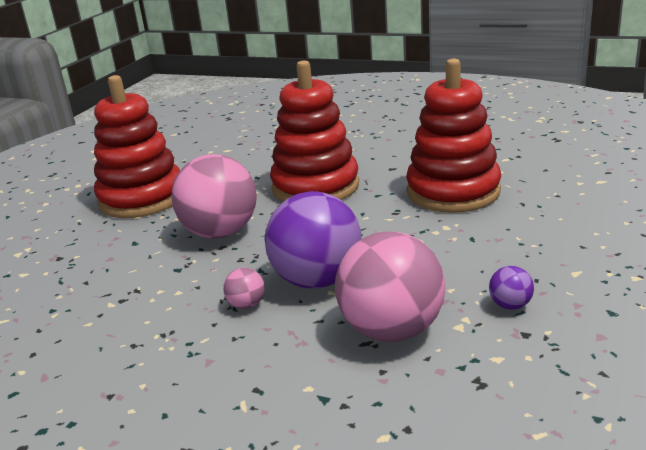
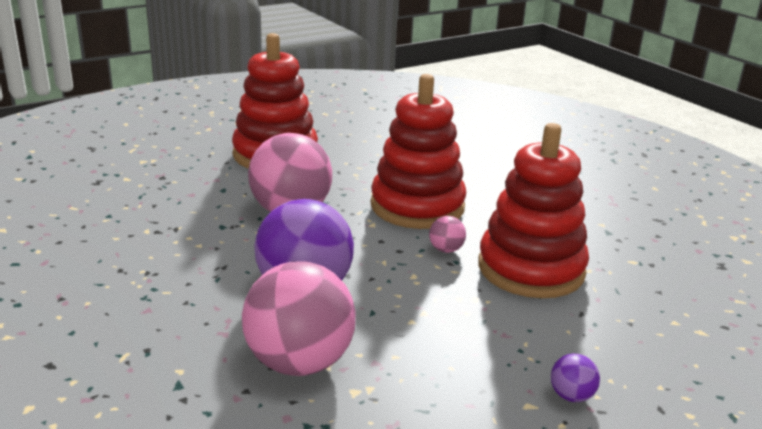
camera: 30 degrees right, 0 degrees up
(246, 305) = (228, 281): pink ball -> pink ball (446, 250)
(510, 305) = (424, 399): purple ball -> purple ball (571, 396)

